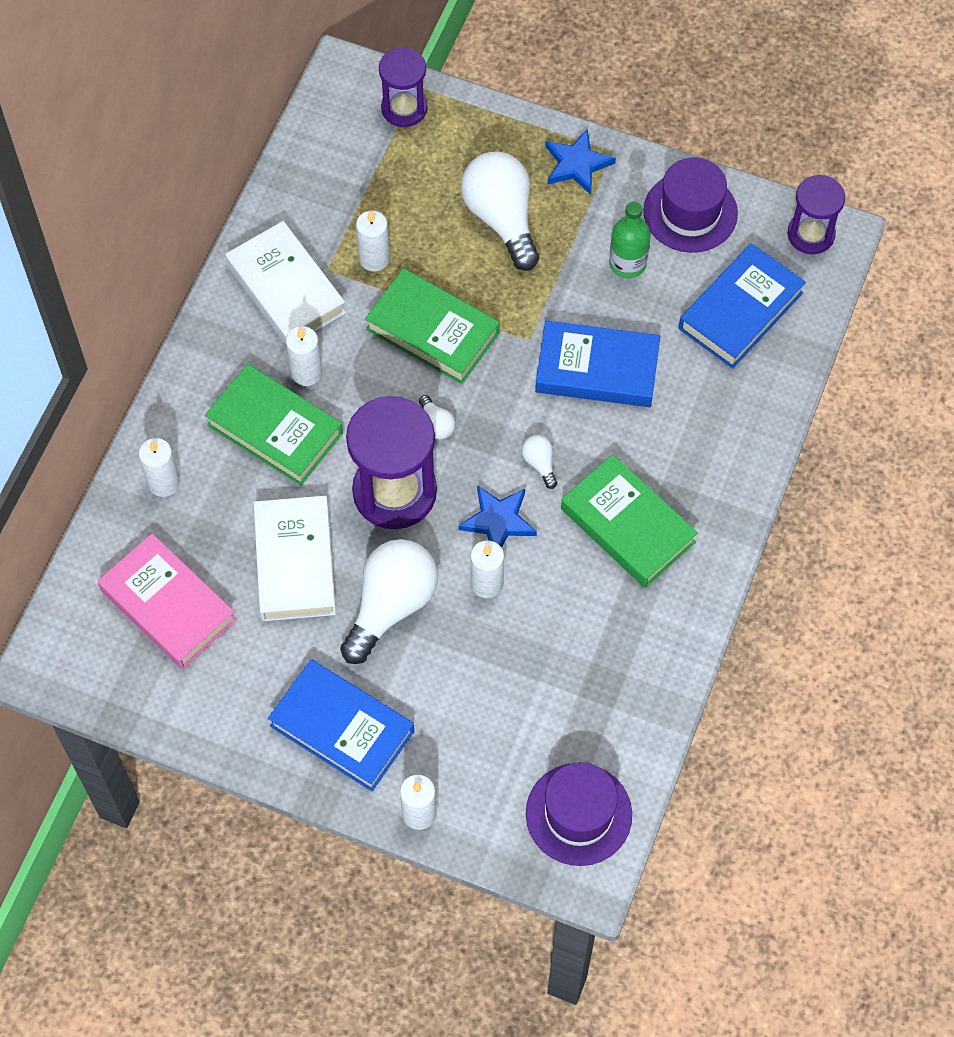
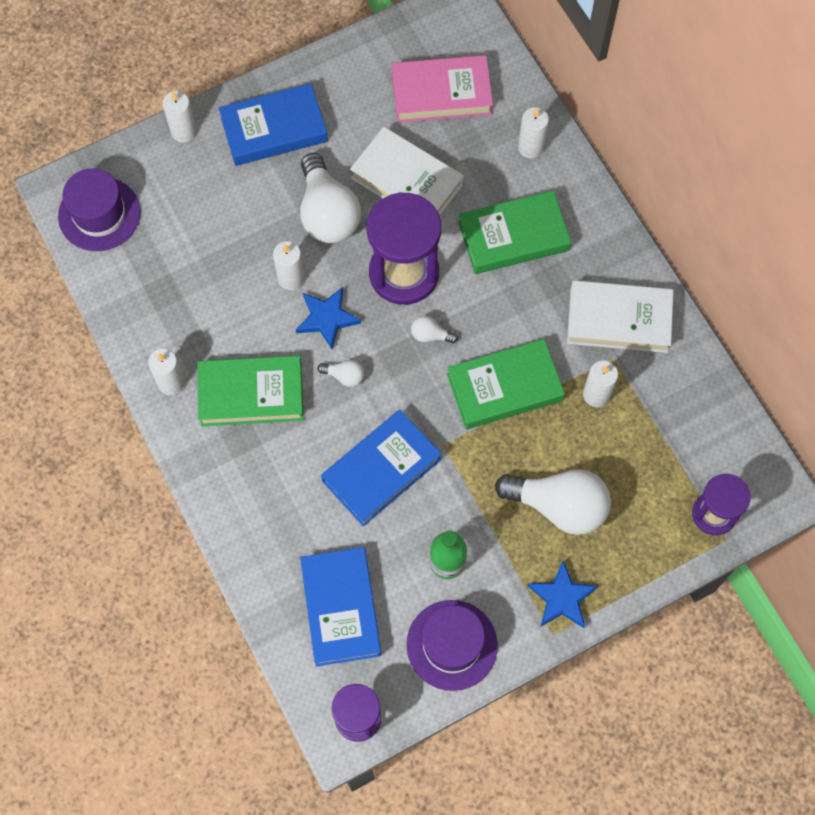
camera: 130 degrees right, 5 degrees up
(306, 372) = (540, 285): white candle -> white candle (171, 383)

